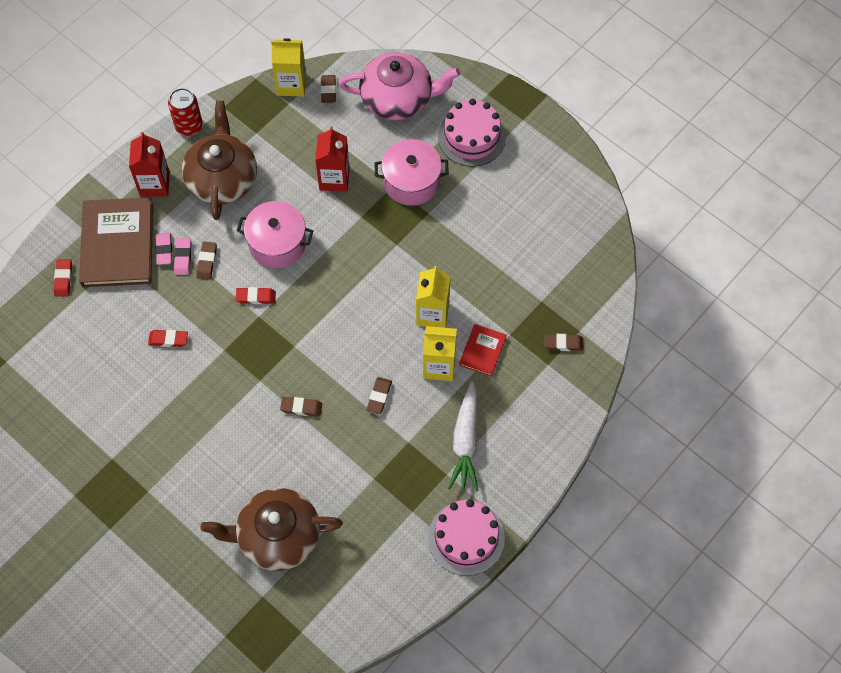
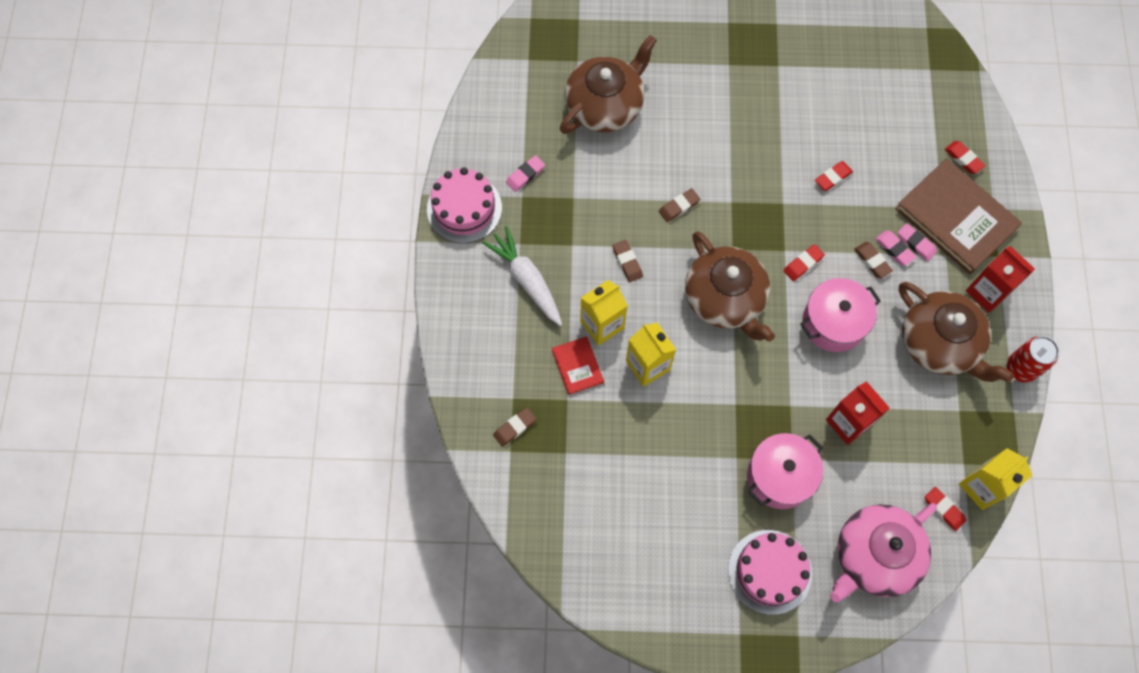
camera: 140 degrees right, 5 degrees up
(328, 90) = (944, 509): brown eraser -> red eraser
(334, 316) = (725, 298): none -> brown teapot
(394, 527) = (525, 175): none -> pink eraser

